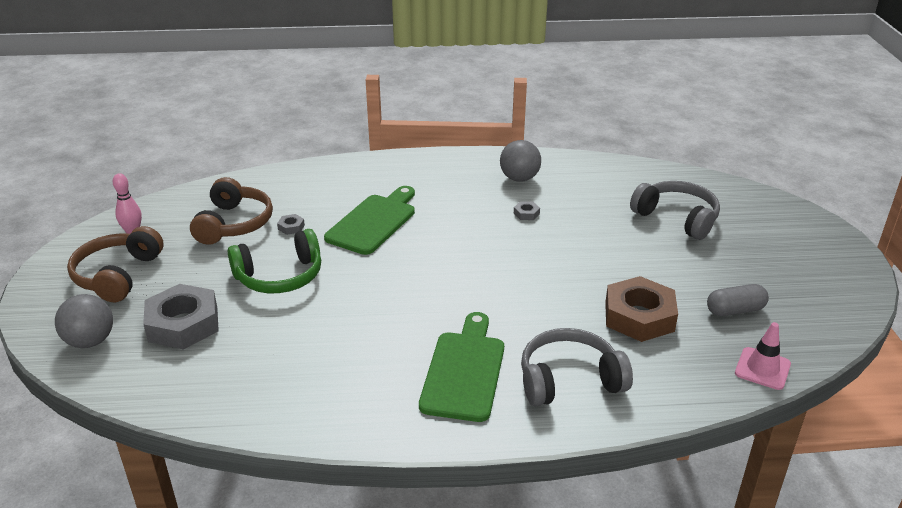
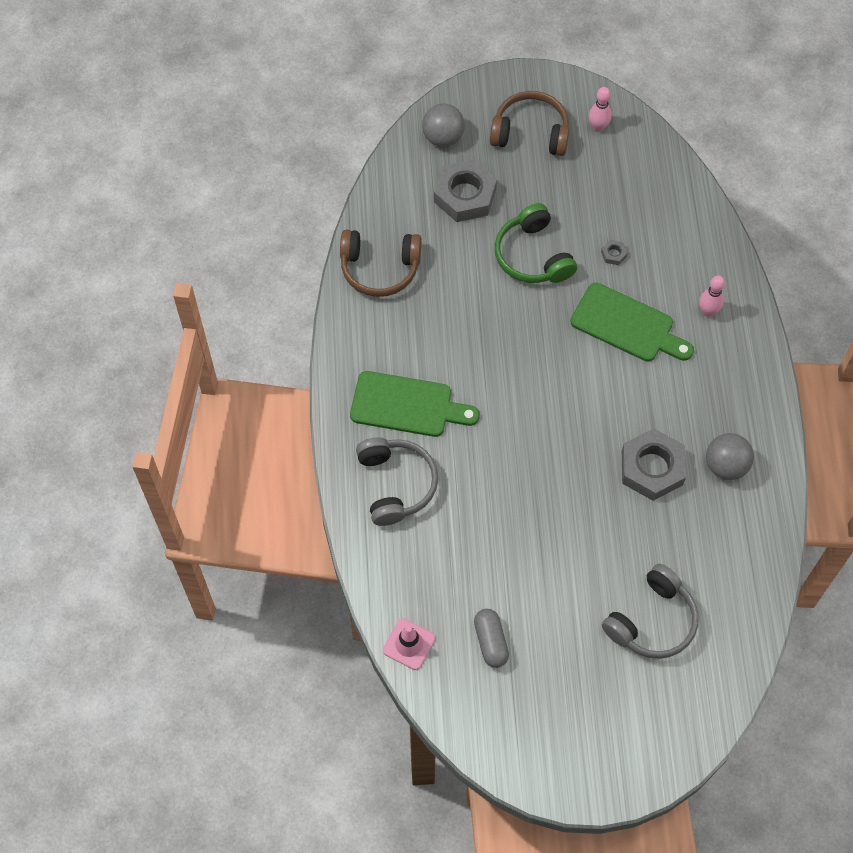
camera: 90 degrees right, 30 degrees up
(233, 224) = (616, 205): brown headphones -> brown headphones (380, 268)
(365, 180) = (708, 311): none -> pink bowling pin
(526, 213) = (652, 468): grey nut -> grey nut, size x2.49
(639, 316) = (480, 553): brown nut -> none

